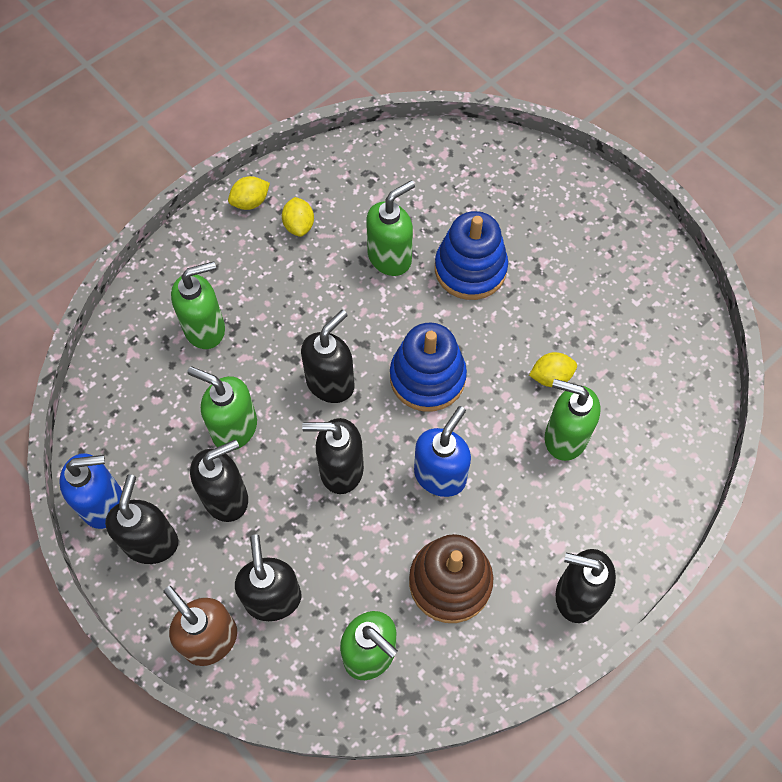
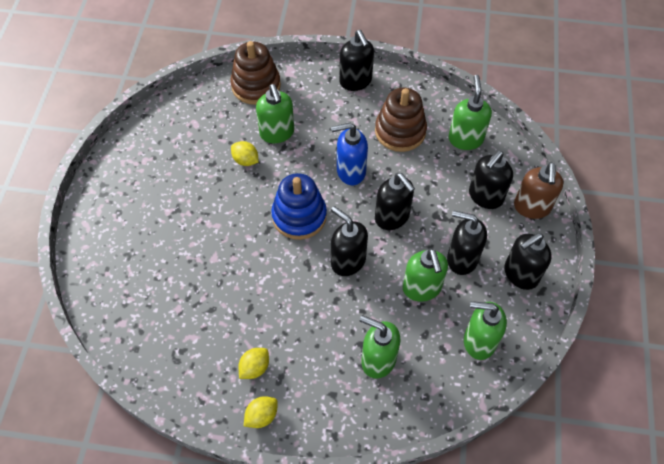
camera: 130 degrees left, 5 degrees down
(103, 503) = (528, 317): blue soap dispenser -> none
(250, 202) = (261, 416): yellow lemon -> yellow lemon turned 60 degrees counterclockwise
(330, 383) = (347, 261): black soap dispenser -> black soap dispenser turned 45 degrees clockwise
(390, 257) = (234, 294): green soap dispenser -> green soap dispenser (478, 341)
(470, 269) = (206, 244): blue stacking toy -> none
(663, 467) = (256, 86): none -> brown stacking toy

